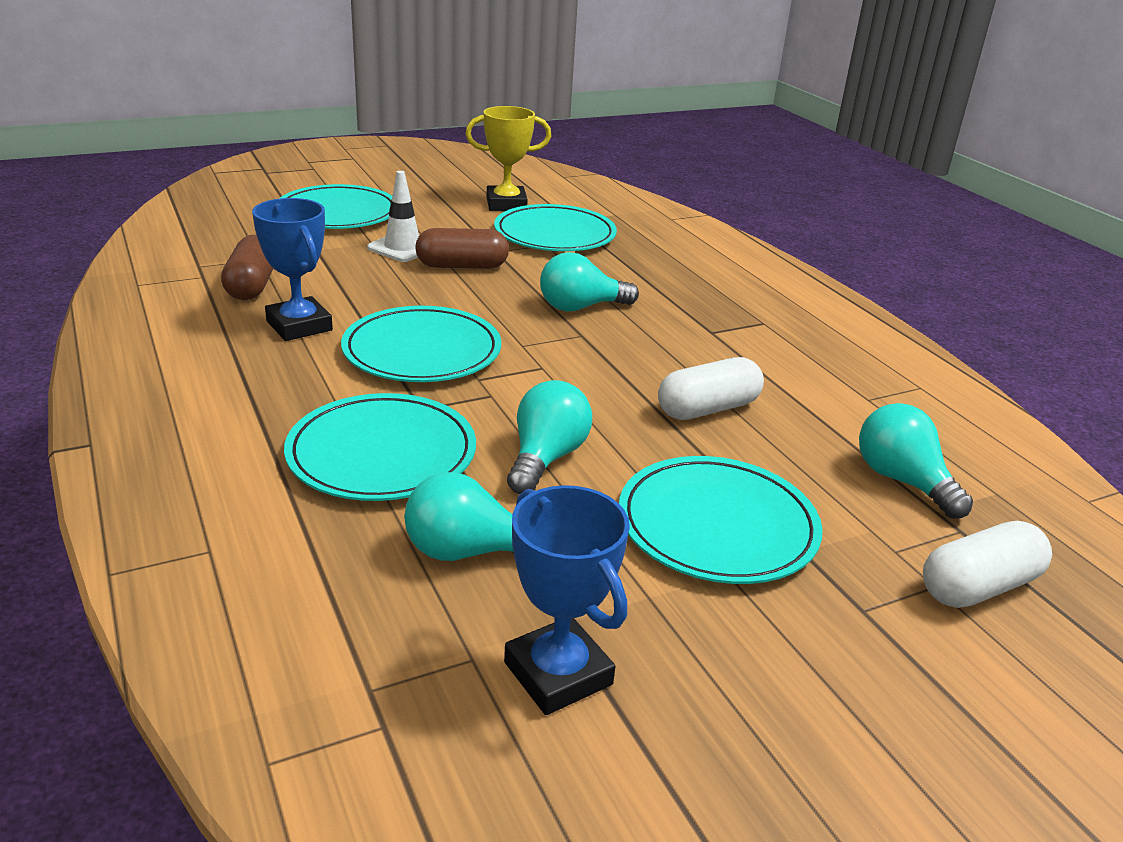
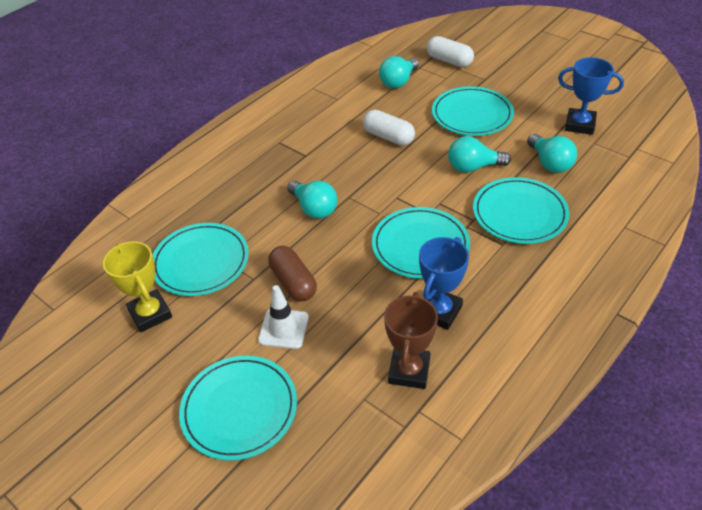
camera: 110 degrees left, 15 degrees up
(252, 286) = (409, 371): brown capsule -> brown trophy
(558, 673) = (580, 125): blue trophy -> blue trophy turned 75 degrees clockwise

